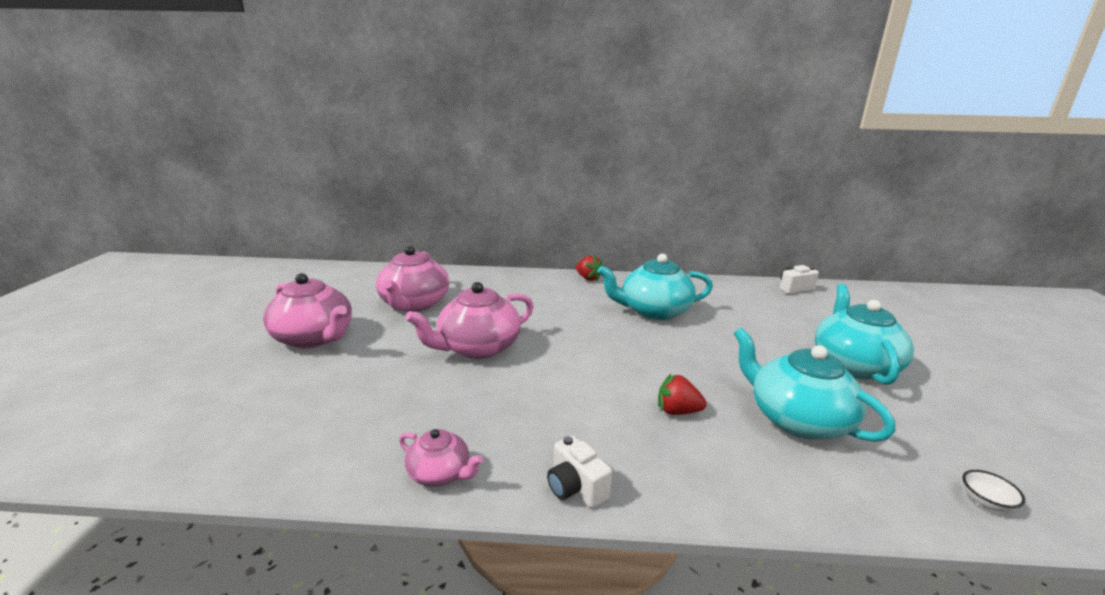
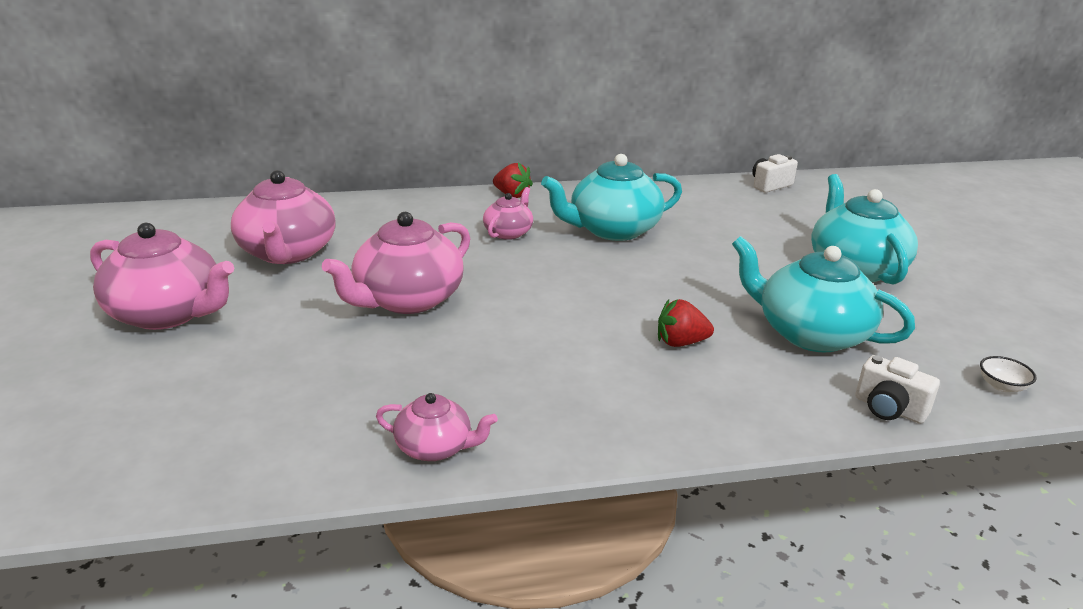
camera: 15 degrees left, 5 degrees up
(574, 305) = (508, 233): none -> pink teapot
(576, 488) = (598, 437): white camera -> white camera (889, 409)

